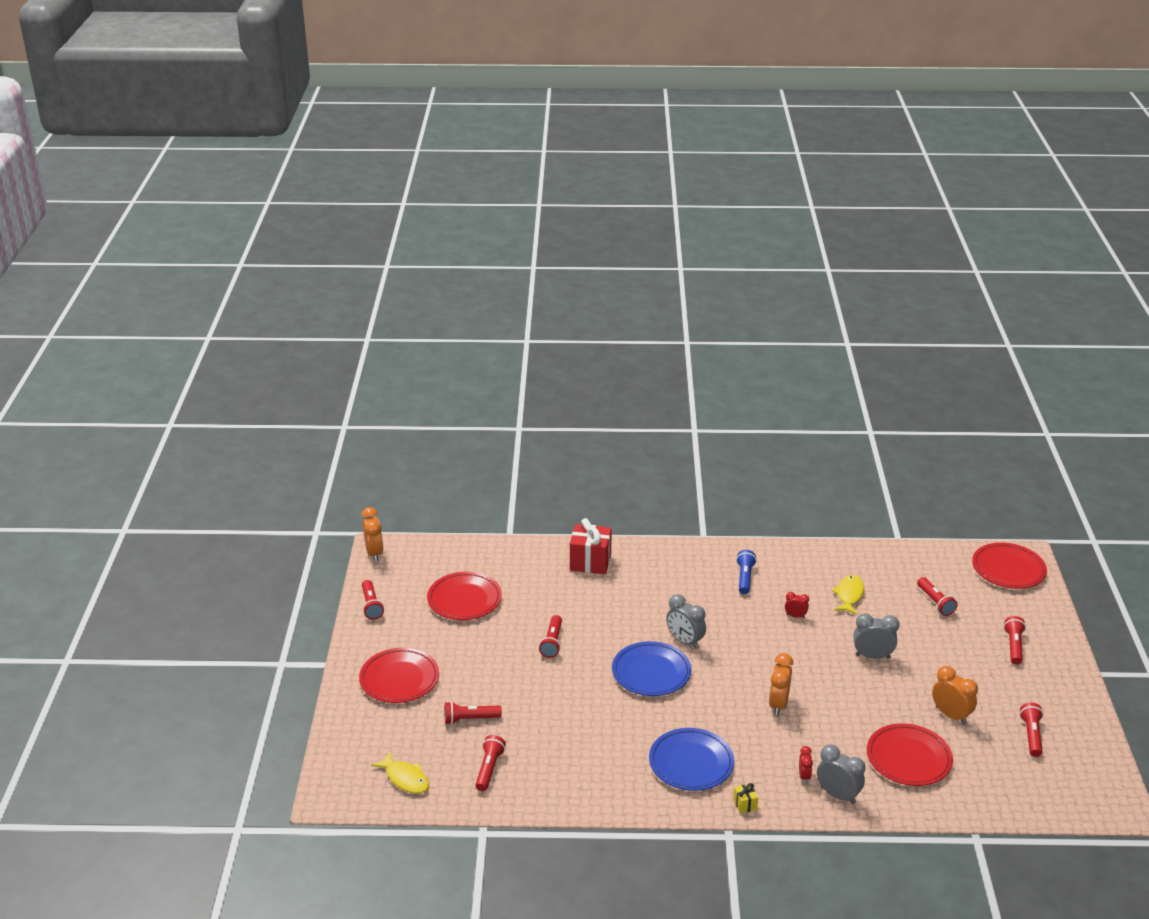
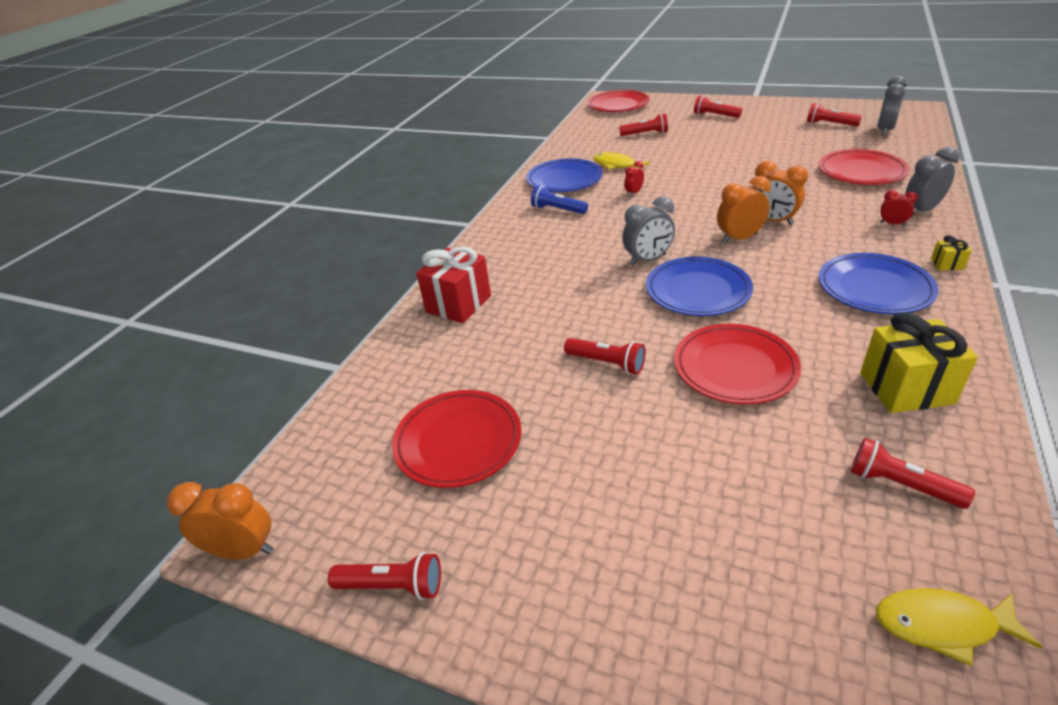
camera: 65 degrees left, 5 degrees up
(399, 679) = (633, 578): red plate -> red plate (734, 368)
(405, 778) = (942, 625): yellow fish -> yellow fish turned 150 degrees counterclockwise
(470, 719) = (768, 488): red flashlight -> none
(575, 774) = (906, 388): none -> yellow gift
(802, 569) = (564, 180): none -> blue plate
(872, 656) = (709, 167): grey clock -> grey clock (884, 131)
(950, 715) = (800, 148): orange clock -> orange clock (739, 238)

